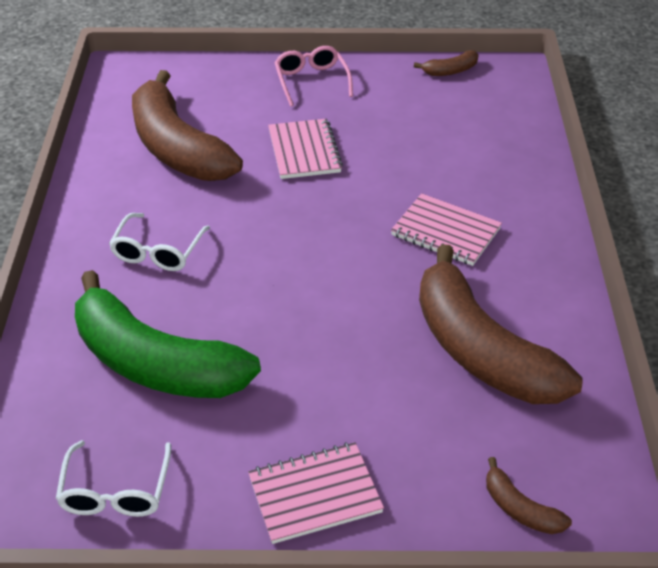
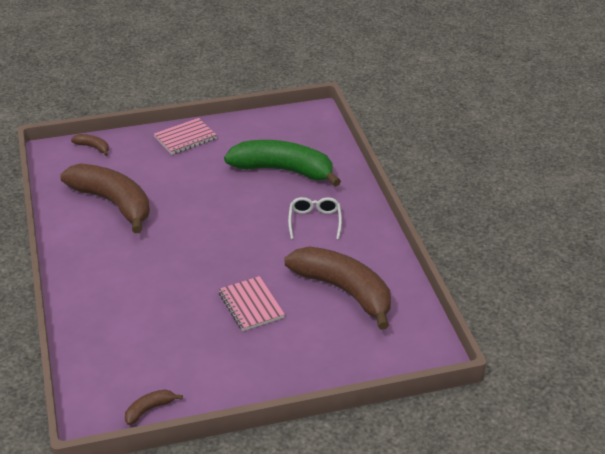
camera: 165 degrees right, 5 degrees down
(116, 491) = (273, 126): white glasses -> none
(311, 81) = (269, 373): pink glasses -> none
(445, 232) = (139, 263): pink notebook -> none

